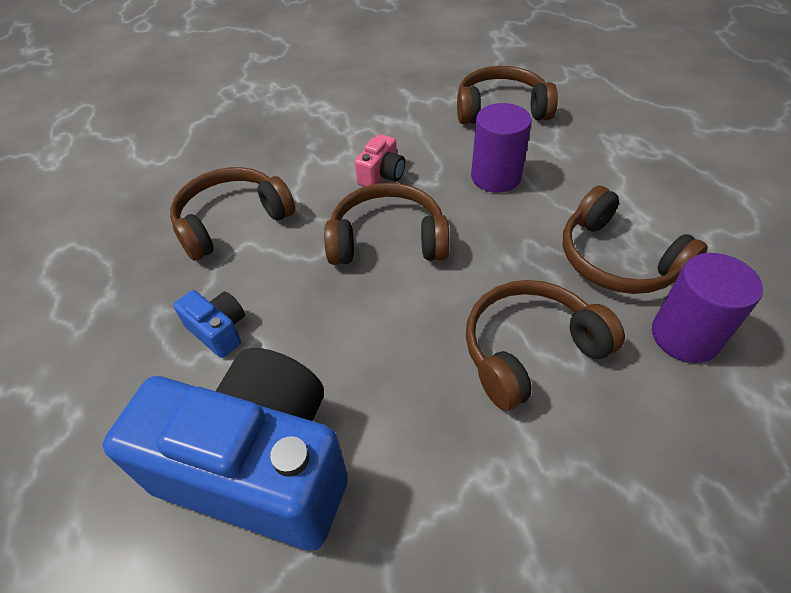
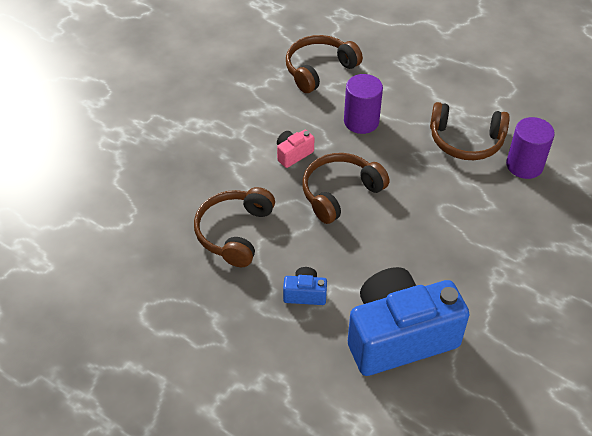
camera: 40 degrees left, 0 degrees up
(382, 175) = (293, 154): pink camera -> pink camera turned 120 degrees counterclockwise
(530, 350) = (465, 211): brown headphones -> none

